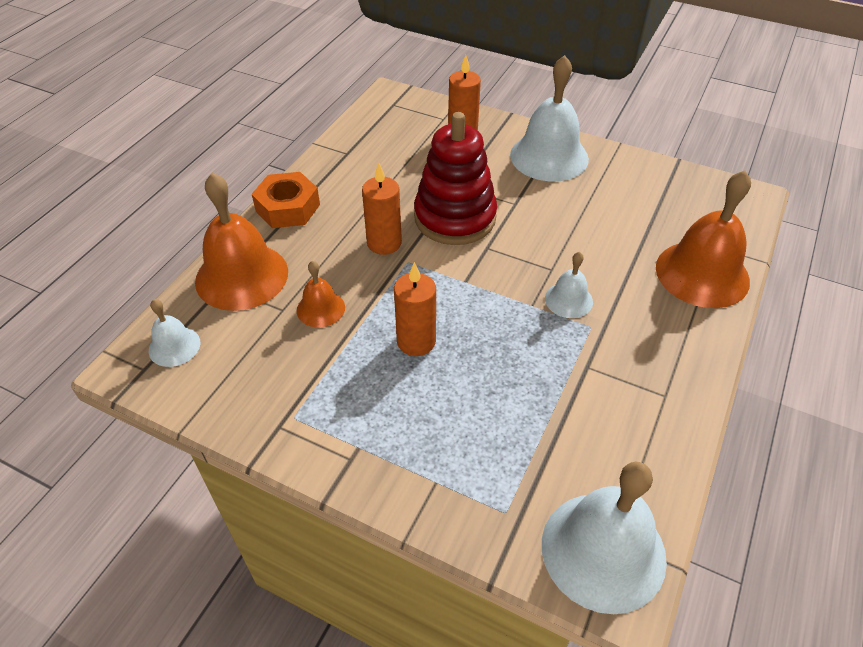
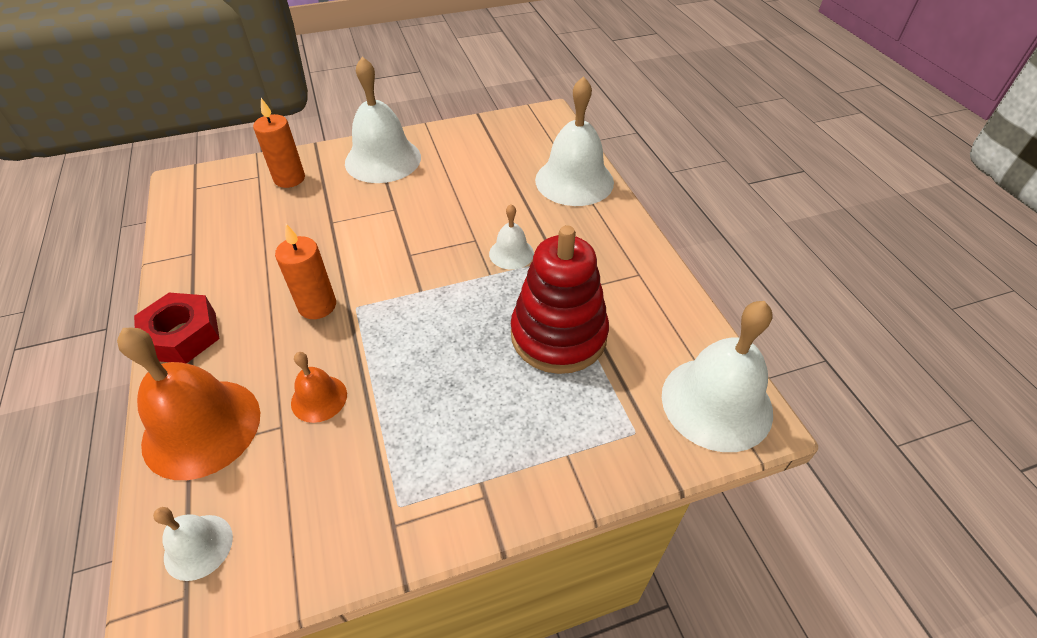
camera: 45 degrees left, 0 degrees up
(287, 208) = (183, 335): orange nut -> red nut
(416, 341) = (434, 363): orange candle -> none
(455, 218) = (357, 248): red stacking toy -> red stacking toy (558, 335)
(702, 274) = (574, 181): orange bell -> white bell

